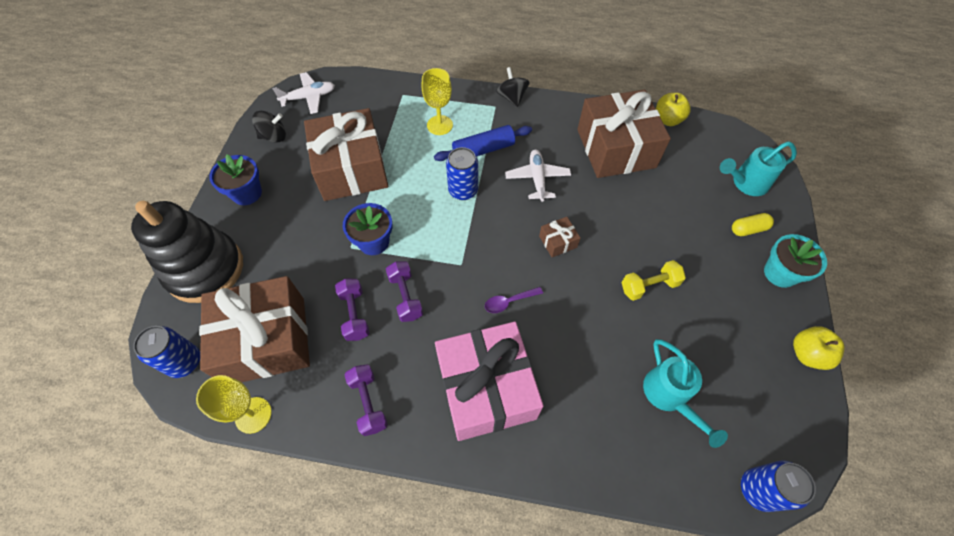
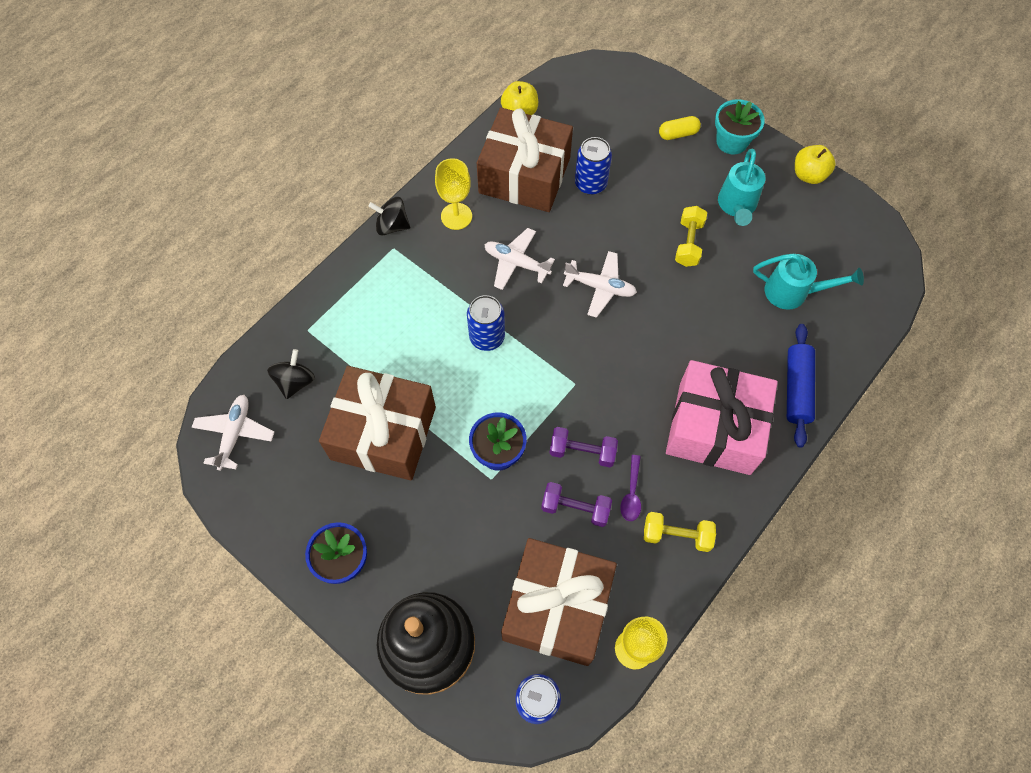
camera: 60 degrees left, 5 degrees up
(274, 136) = (273, 499): black spinning top -> black spinning top (295, 382)
(368, 403) = (676, 535): purple dumbbell -> yellow dumbbell
(439, 125) = (382, 315): yellow goblet -> yellow goblet (456, 216)
(483, 150) = (446, 291): blue rolling pin -> blue rolling pin (796, 389)
(509, 302) = (640, 364): purple spoon -> purple spoon (631, 494)
(558, 241) = (600, 287): brown gift -> white plane
(746, 183) = (631, 102): turquoise watering can -> turquoise watering can (736, 206)
(748, 229) = (678, 134): yellow capsule -> yellow capsule turned 60 degrees clockwise
(758, 489) = (891, 281): blue can -> blue can (590, 184)

